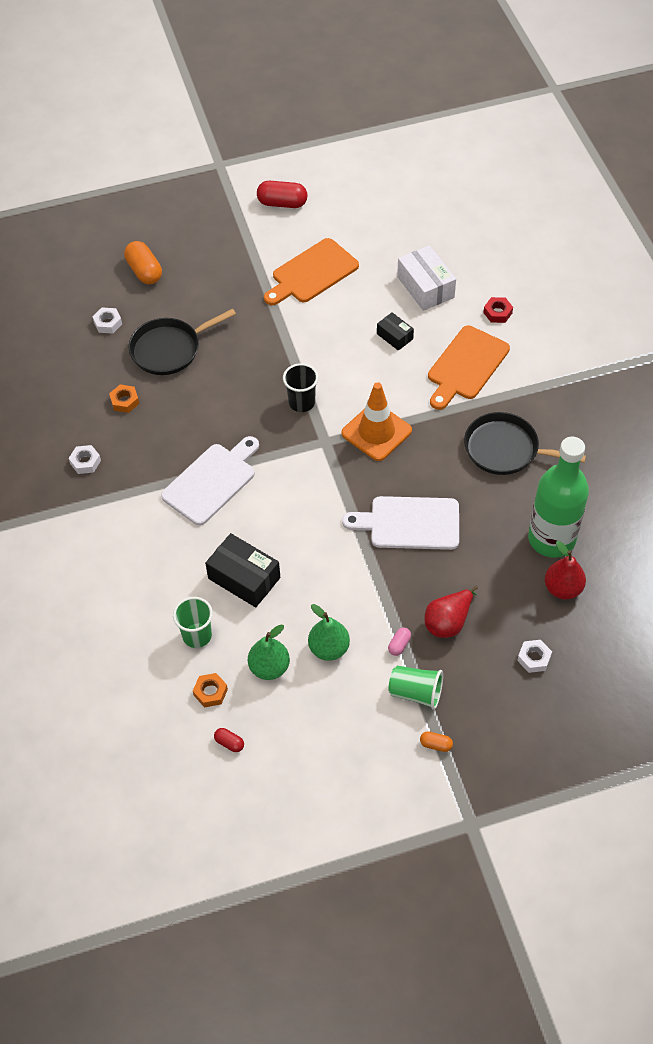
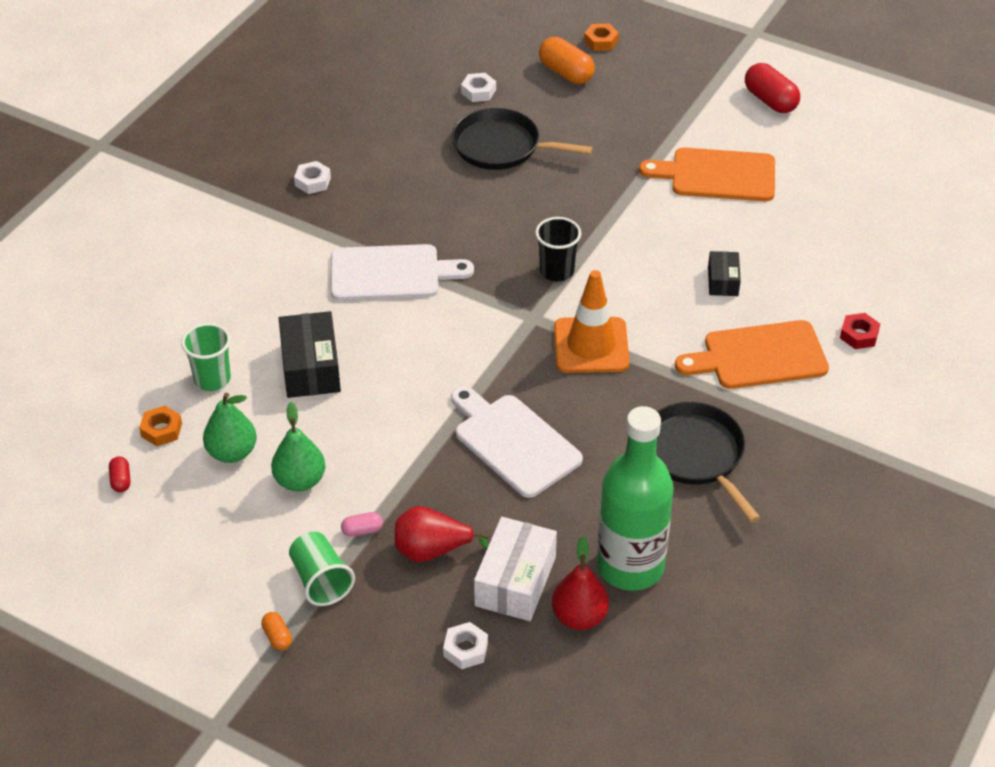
camera: 45 degrees right, 10 degrees down
(124, 401) = (408, 160): orange nut -> orange nut (601, 41)
(144, 271) = (566, 73): orange capsule -> orange capsule turned 60 degrees counterclockwise
(425, 287) = (814, 262): white box -> white box (515, 581)

